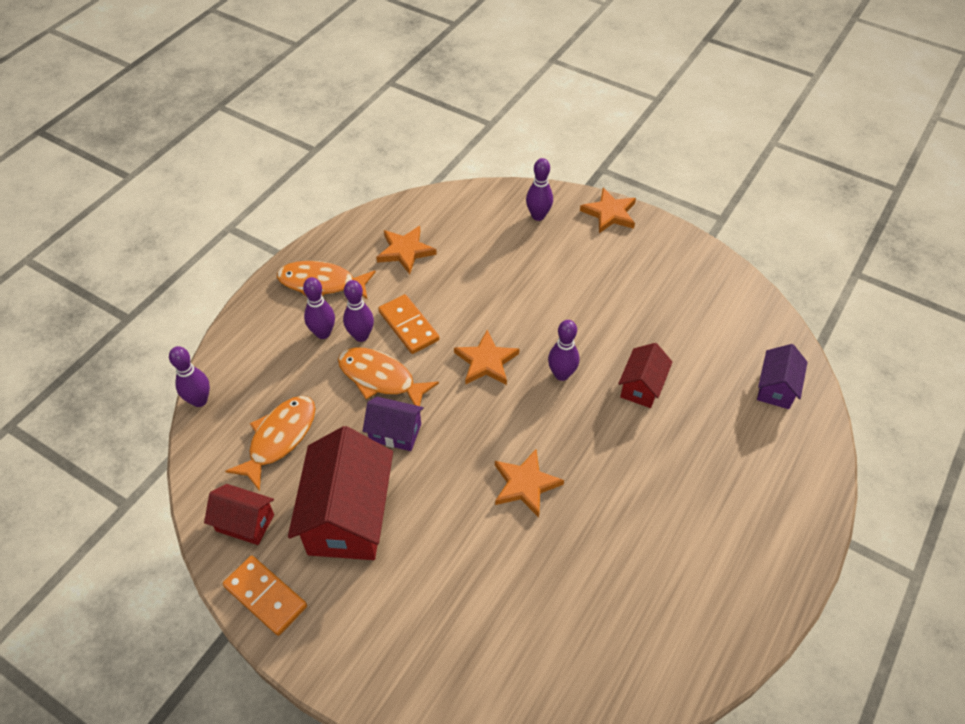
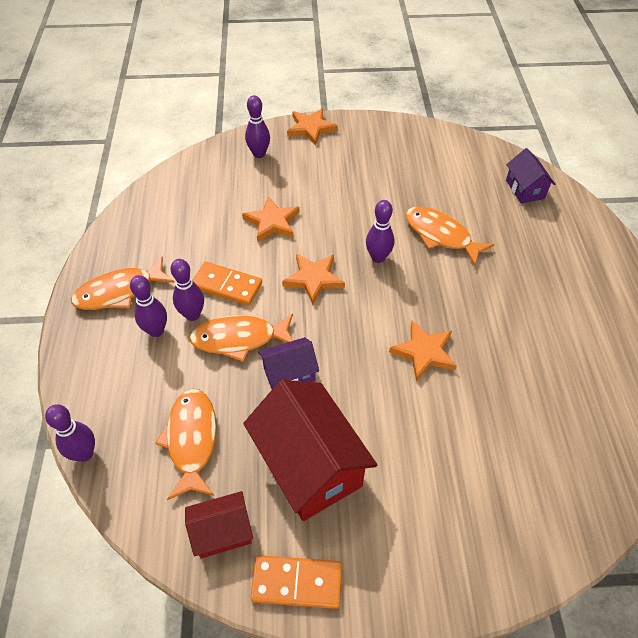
camera: 35 degrees left, 0 degrees up
(405, 251) = (173, 230): orange star -> orange star (272, 222)
(641, 386) = (440, 235): red house -> orange fish

